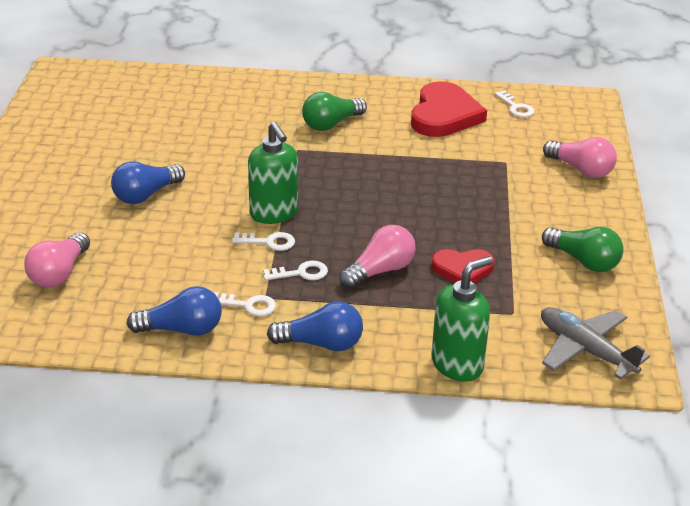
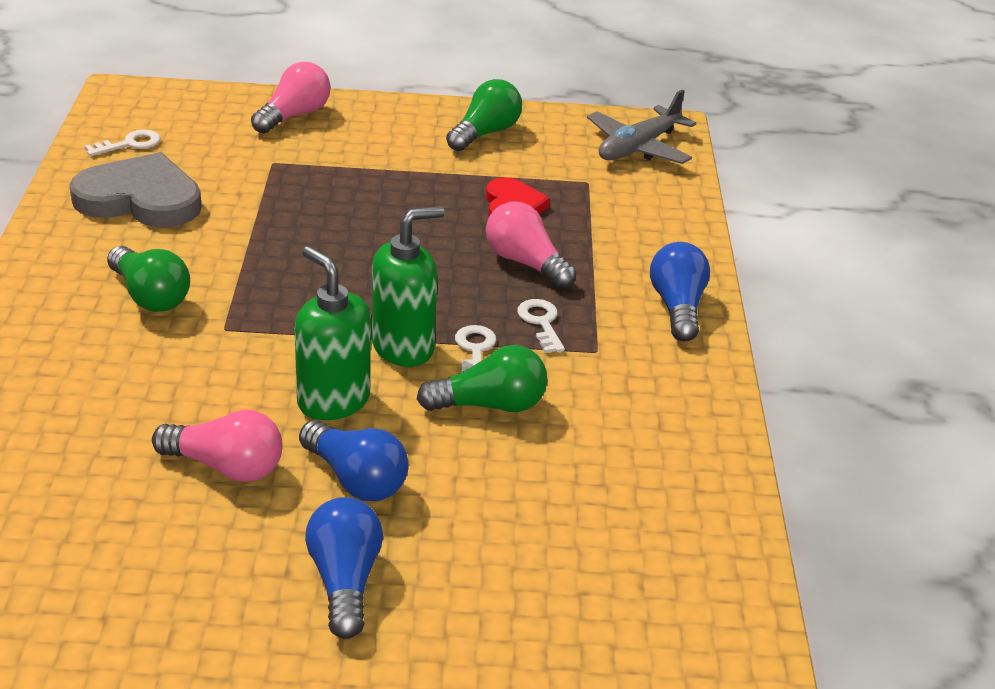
camera: 95 degrees left, 0 degrees up
(59, 273) = (583, 554): pink light bulb -> pink light bulb (226, 467)
(182, 329) = (682, 418): blue light bulb -> blue light bulb (345, 581)
(208, 246) = (490, 405): none -> green light bulb
(248, 305) = (618, 364): white key -> none
(444, 115) = (140, 199): red heart -> grey heart
(457, 364) = (684, 220): green soap dispenser -> green soap dispenser (333, 400)

